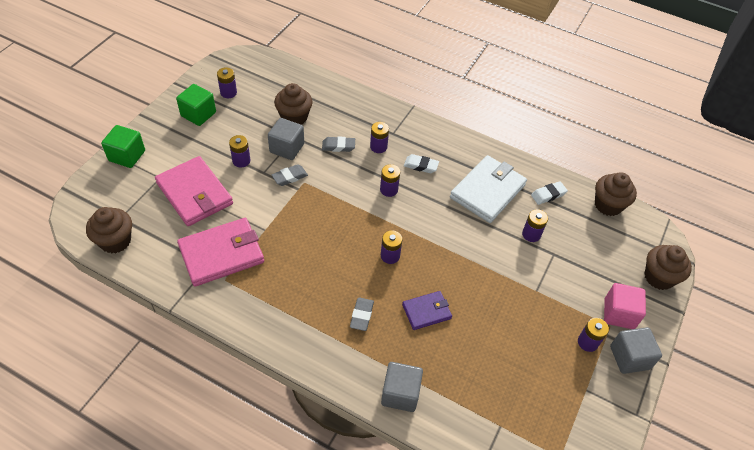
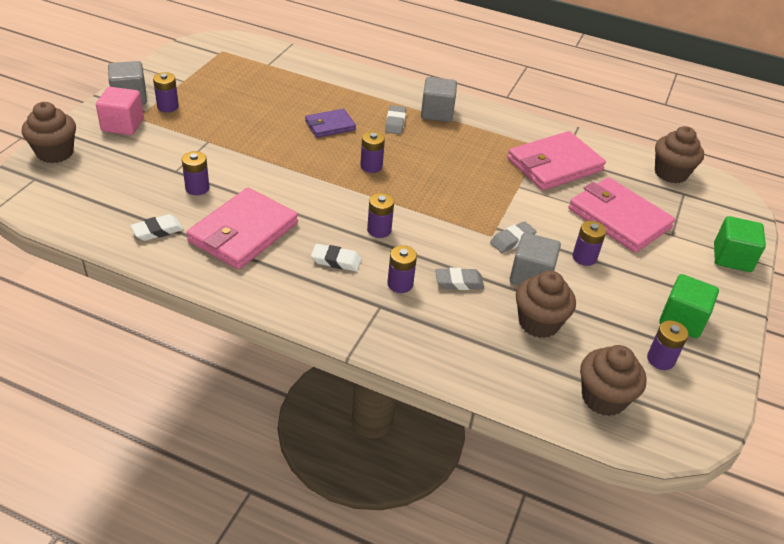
camera: 175 degrees right, 10 degrees down
(400, 393) = (354, 79): grey cube -> grey cube (437, 113)
(488, 191) = (243, 232): white wallet -> pink wallet
(608, 205) = (75, 221): brown cupcake -> brown cupcake (603, 398)

